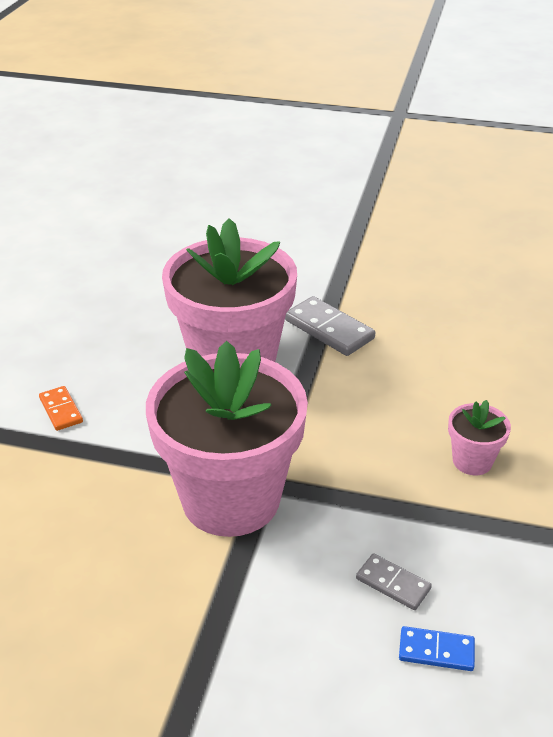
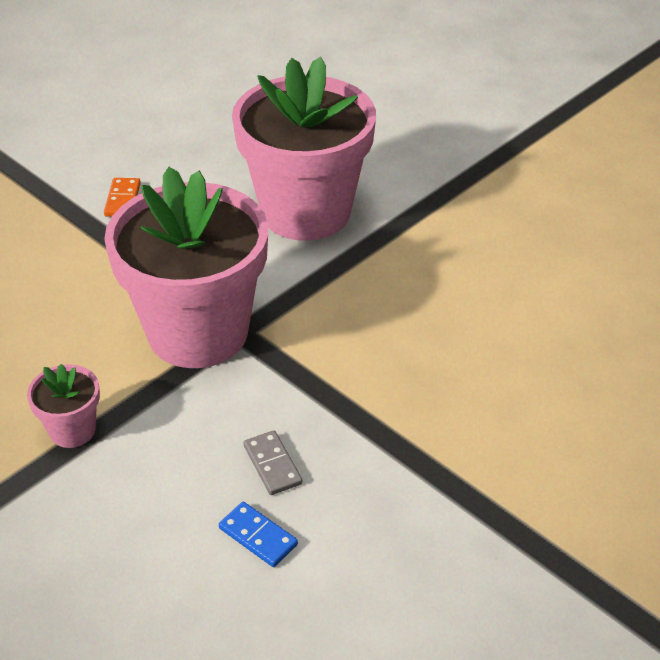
camera: 30 degrees right, 5 degrees up
(329, 329) = (427, 212): grey domino -> none
(472, 461) = (451, 391): pink flower pot -> pink flower pot (72, 430)

